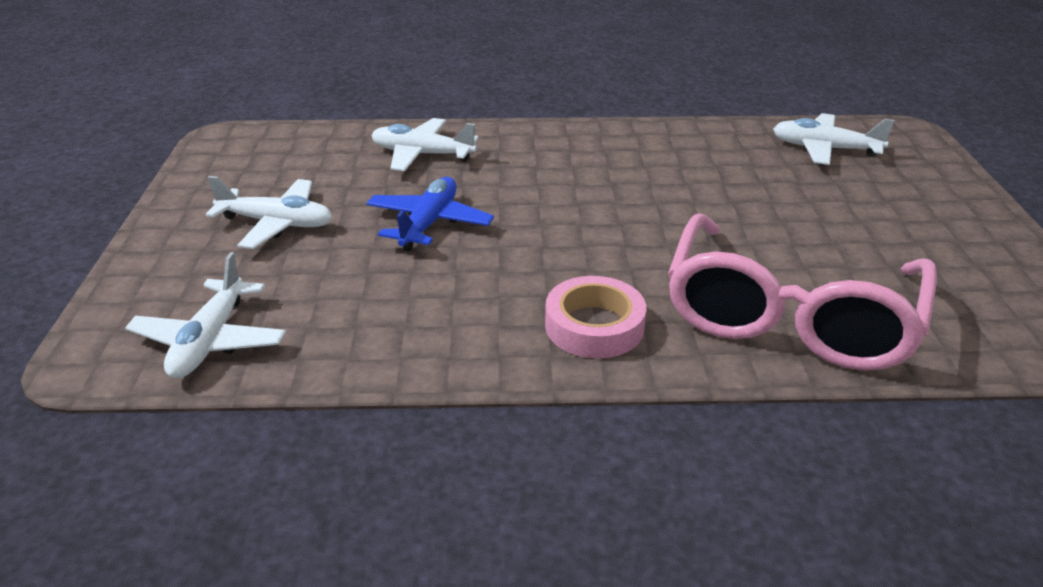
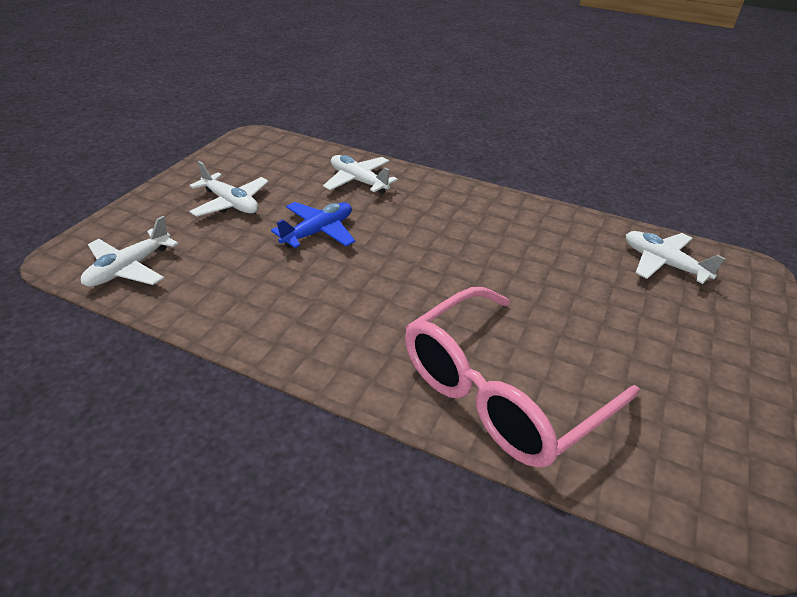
camera: 25 degrees right, 5 degrees up
(594, 326) = (355, 344): pink tape -> none

